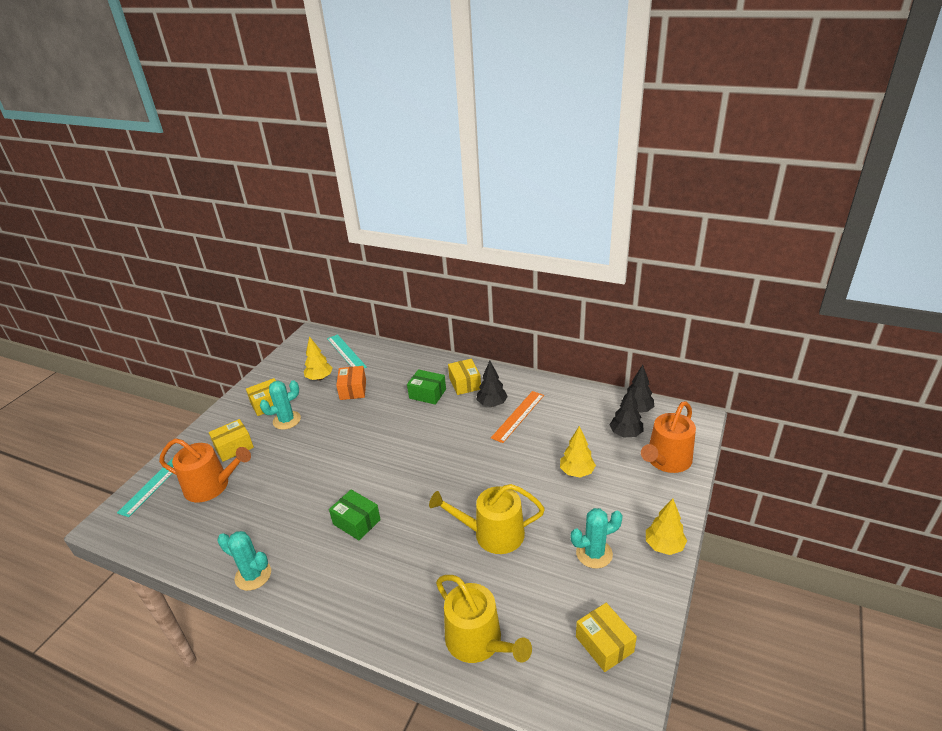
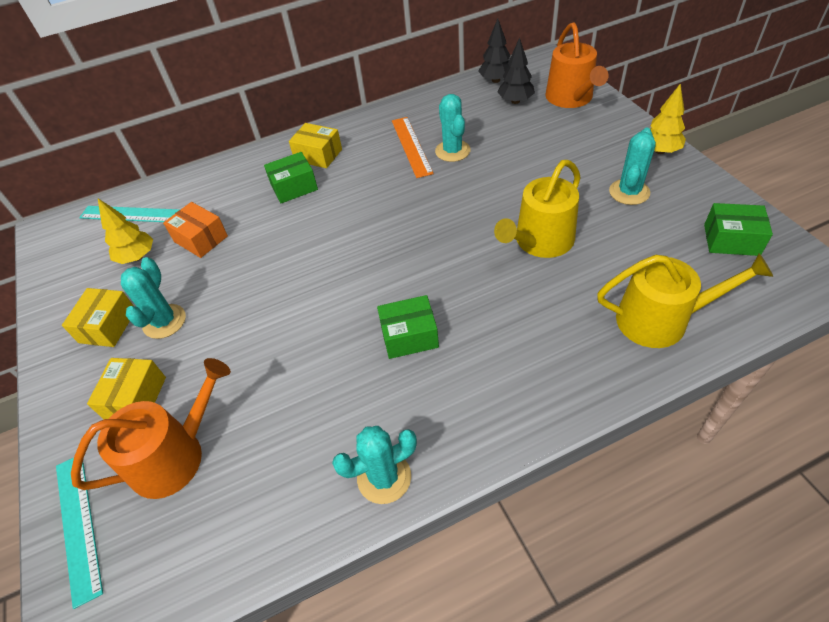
camera: 45 degrees left, 15 degrees up
(492, 404) = (372, 153): black tree -> none
(535, 437) = (452, 151): none -> turquoise cactus
(577, 472) = (525, 151): yellow tree -> none
(604, 644) = (731, 240): yellow box -> green box

